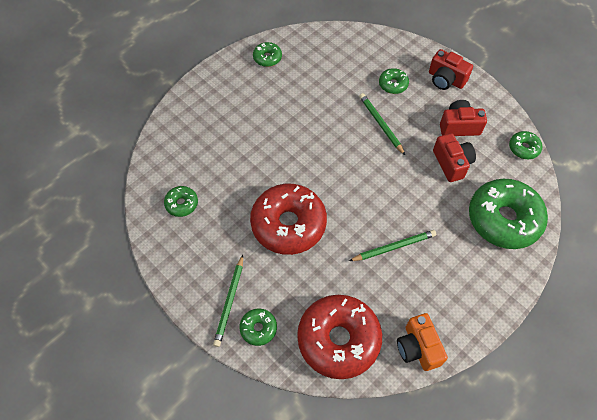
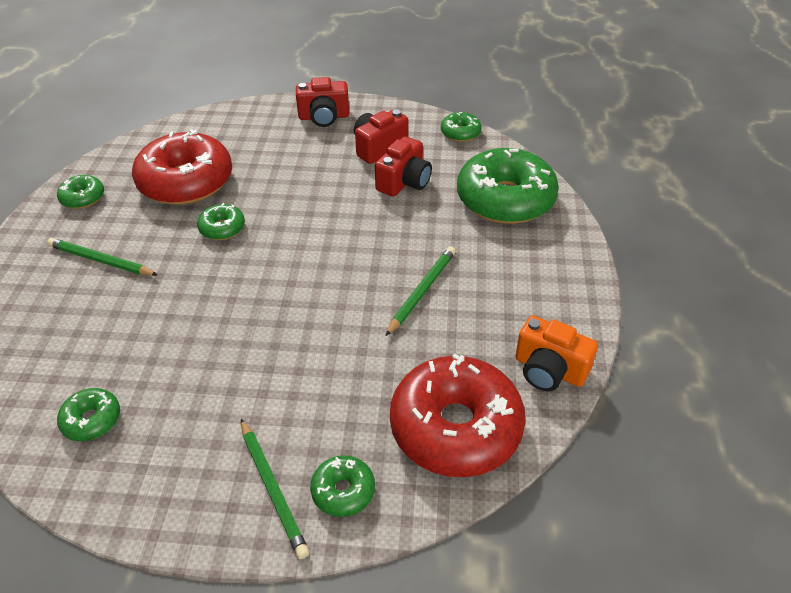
camera: 40 degrees left, 15 degrees down
(288, 224) = (272, 348): red donut -> red donut (186, 182)
(381, 124) = (291, 189): green pencil -> green pencil (101, 260)
(393, 84) = (269, 148): green donut -> green donut (222, 228)
(452, 163) = (404, 182): red camera -> red camera turned 90 degrees clockwise

